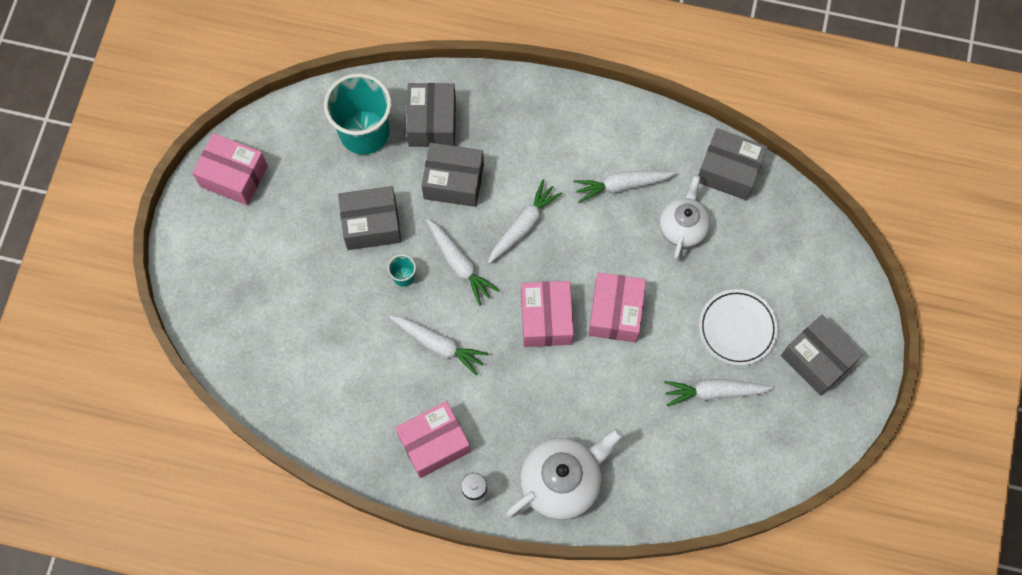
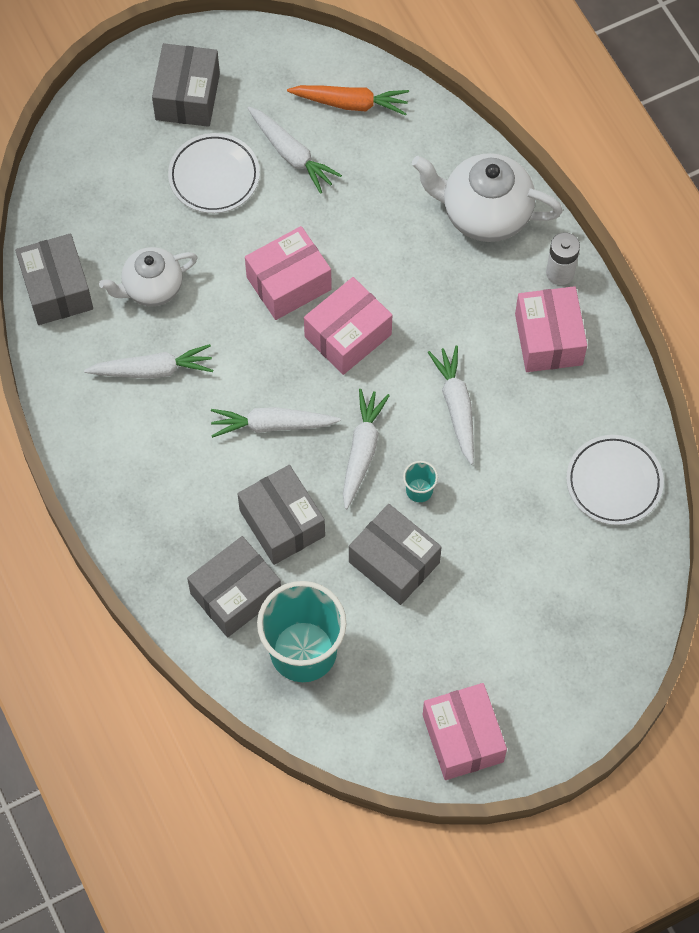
camera: 130 degrees left, 5 degrees down
(303, 397) = (614, 482): none -> white plate
(434, 443) = (548, 339): pink box -> pink box turned 60 degrees clockwise
(622, 185) = (152, 370): white carrot -> white carrot turned 45 degrees counterclockwise
(724, 464) = (350, 103): none -> orange carrot

